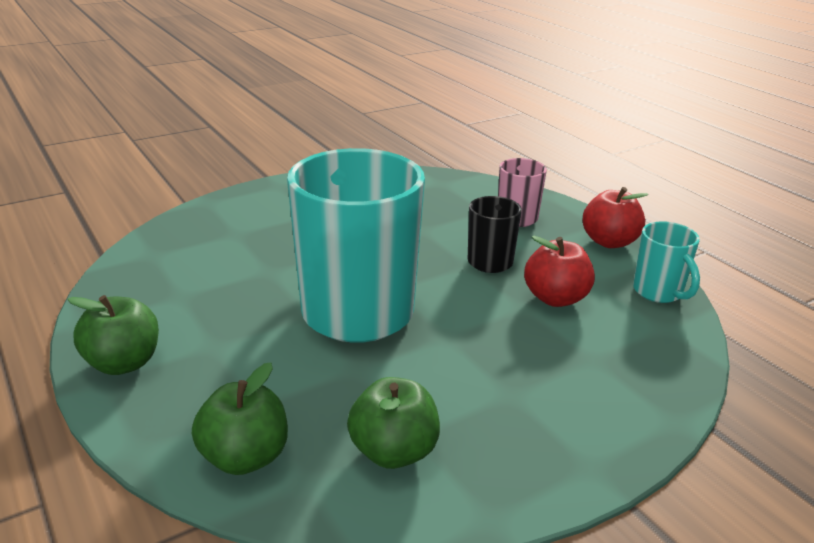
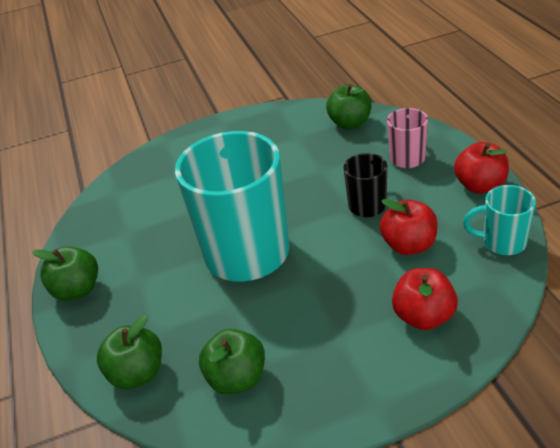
camera: 20 degrees right, 10 degrees up
(437, 187) = (350, 123): none -> green apple
(605, 368) = (423, 316): none -> red apple
(659, 292) = (502, 242): turquoise mug -> turquoise mug turned 105 degrees clockwise

